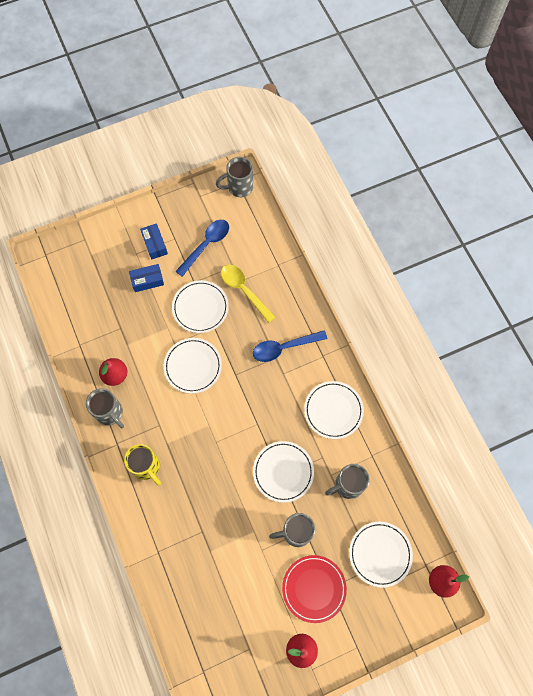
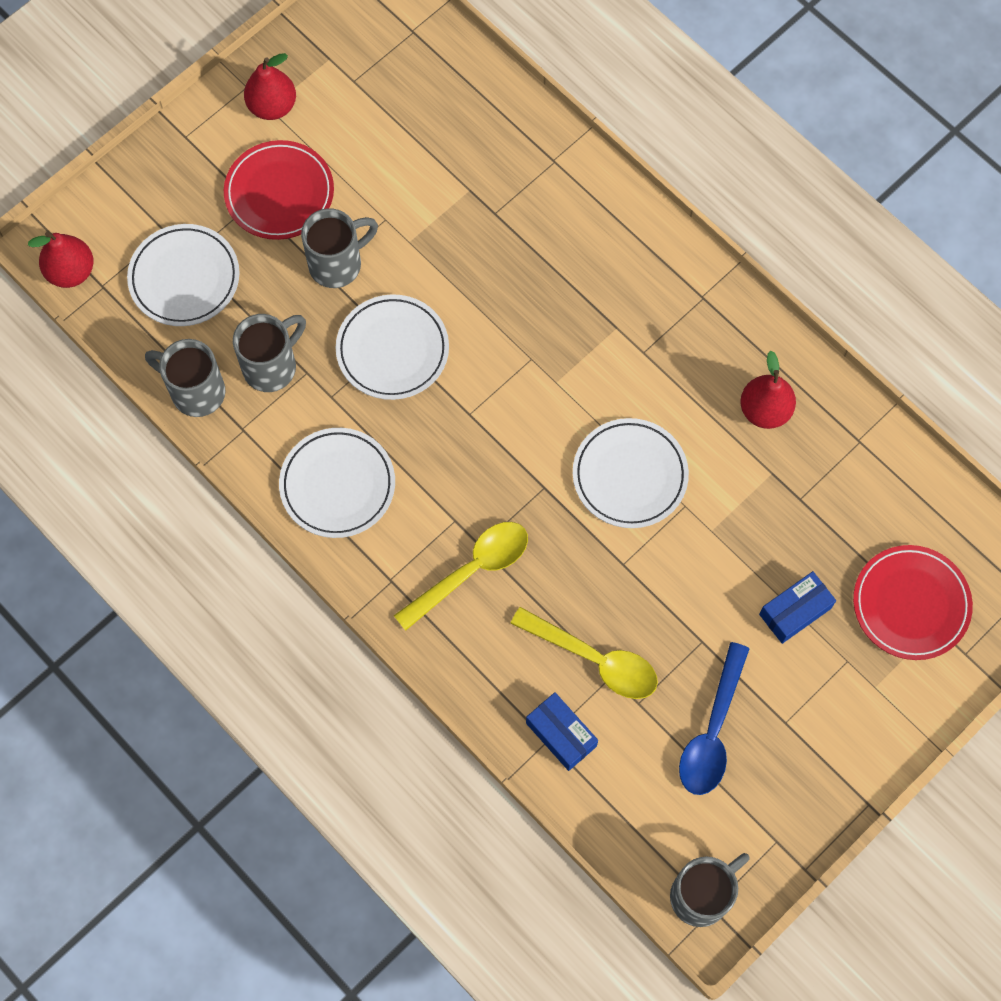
camera: 160 degrees right, 0 degrees up
(96, 267) = (911, 604): none -> red plate
(110, 413) = (740, 342): grey mug -> grey mug (195, 391)
(146, 467) = (633, 278): yellow mug -> none
(155, 244) = (818, 694): blue box -> blue box (561, 734)
(200, 308) = (666, 593): white plate -> none
(284, 347) = (471, 571): blue spoon -> yellow spoon

